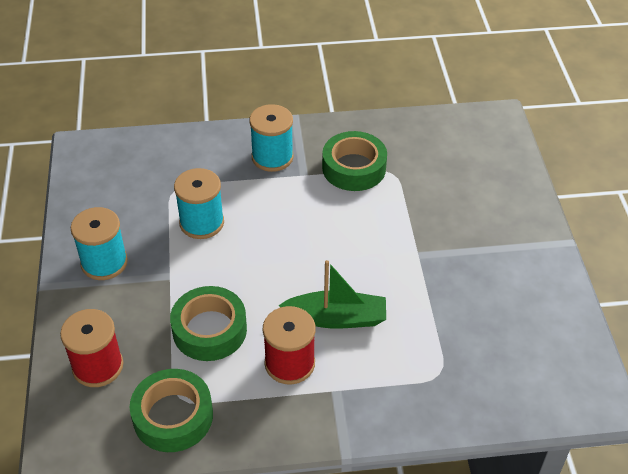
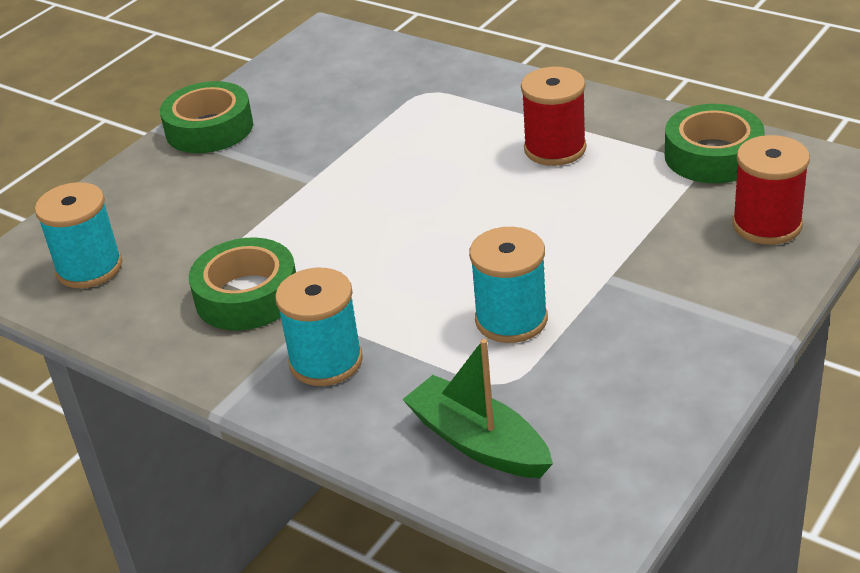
camera: 135 degrees left, 10 degrees down
(104, 262) = (683, 329): turquoise spool -> turquoise spool (89, 268)
(209, 330) = (610, 206): green tape -> green tape (209, 128)
(336, 318) = (466, 163): green boat -> green boat (478, 442)

